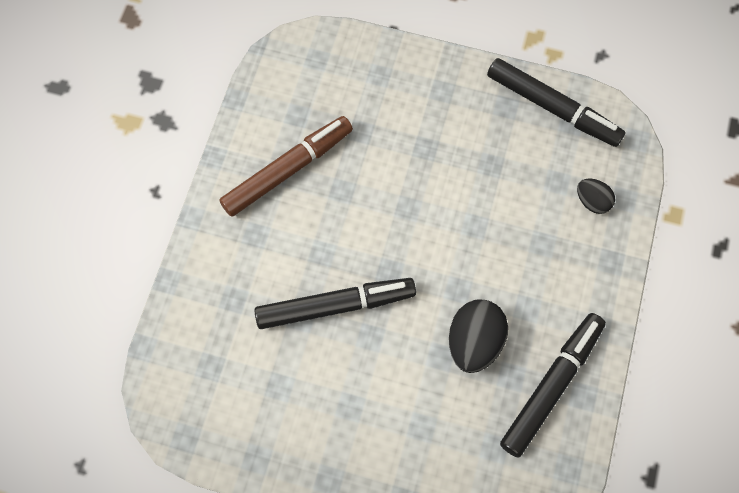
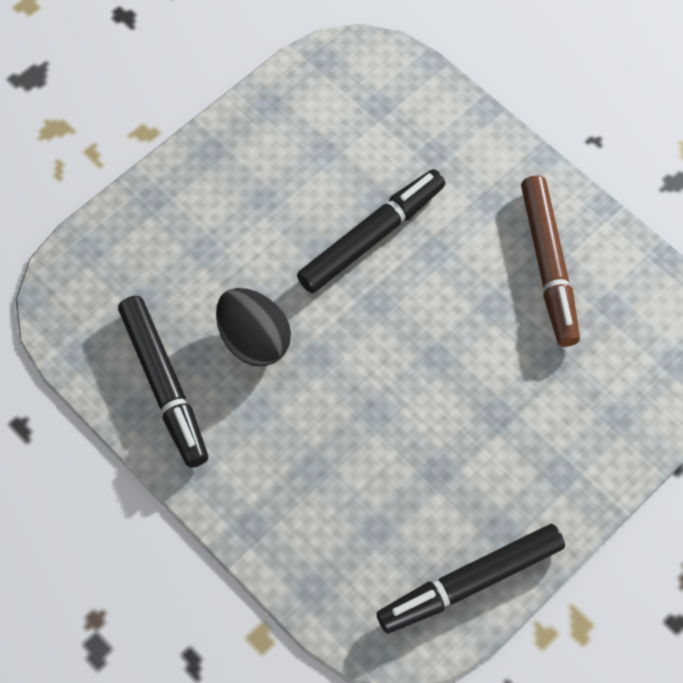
camera: 120 degrees right, 5 degrees down
(335, 305) = (371, 236): black marker -> black marker turned 150 degrees counterclockwise
(592, 201) = (330, 552): black egg -> none

